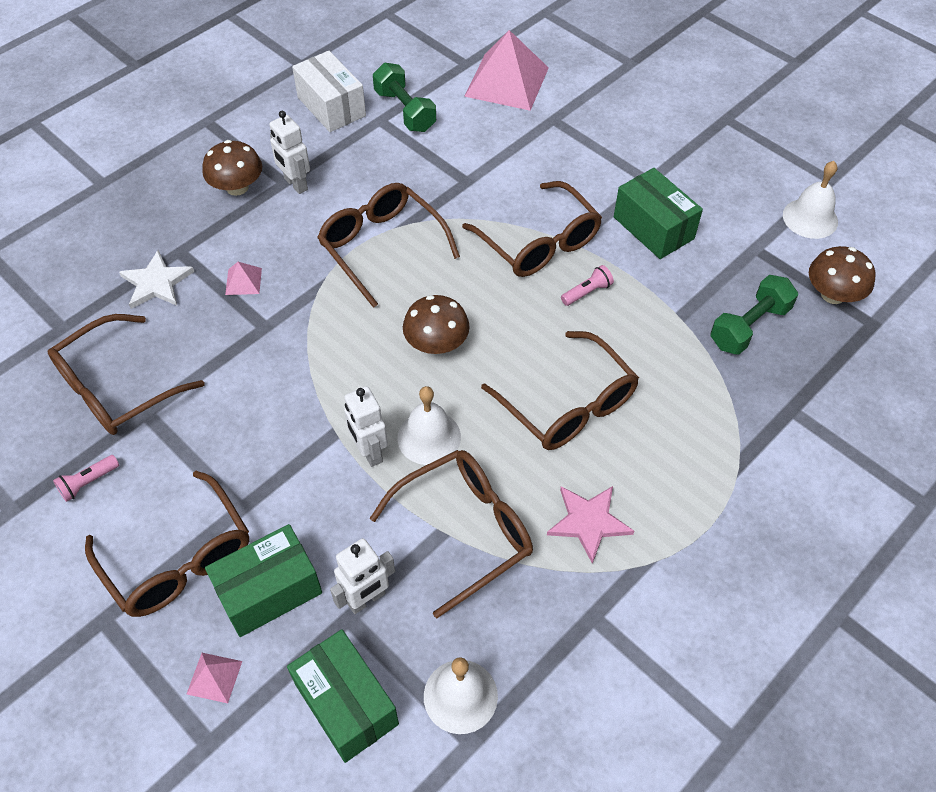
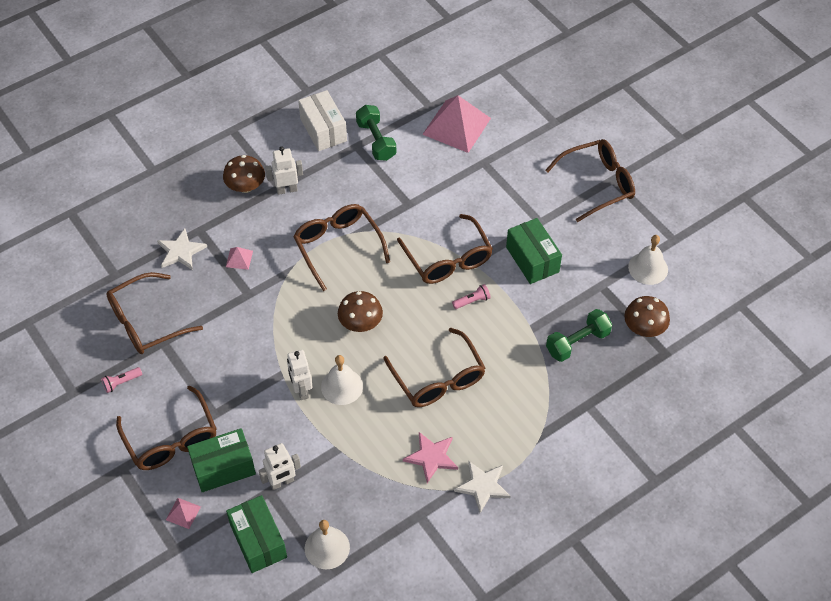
camera: 10 degrees right, 0 degrees up
(295, 184) = (287, 190): white robot -> white robot turned 105 degrees clockwise
(465, 530) = (352, 450): brown glasses -> brown glasses (598, 184)
(678, 554) = (483, 486): none -> white star

